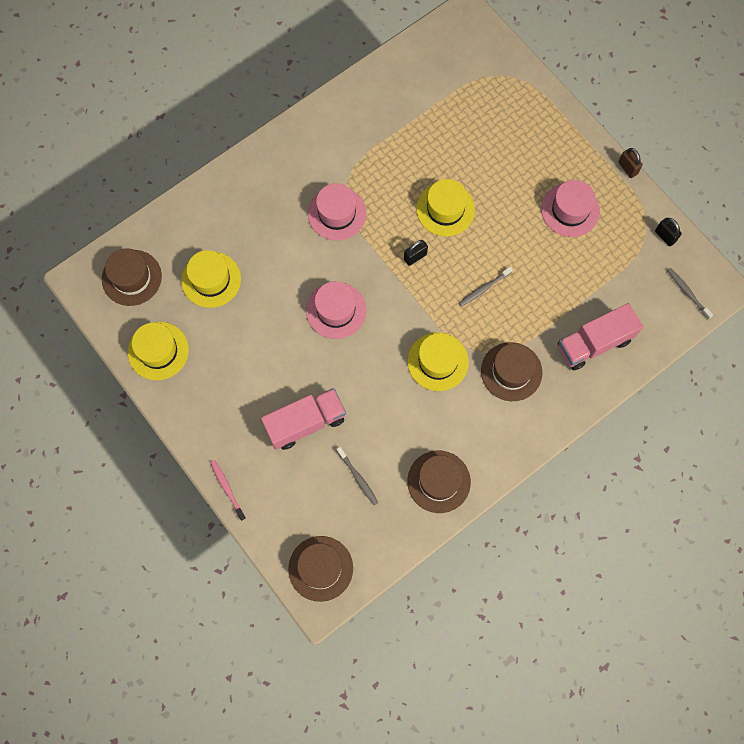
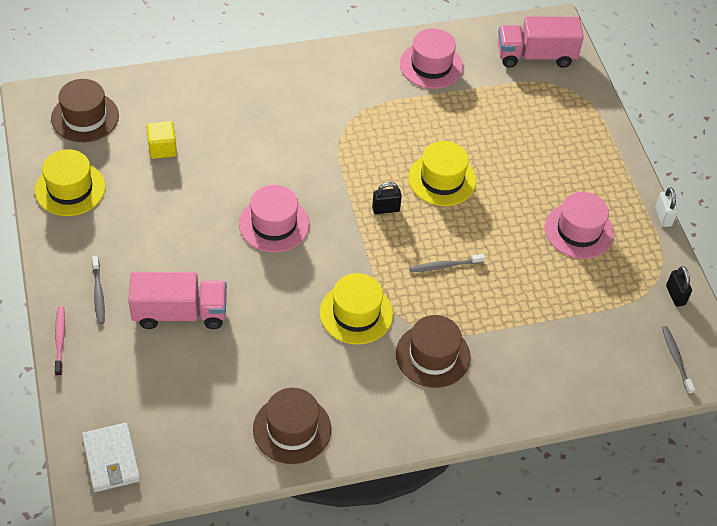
camera: 20 degrees right, 20 degrees down
(211, 279) = (162, 148): yellow hat -> yellow cube
(320, 568) = (111, 459): brown hat -> white wallet
(337, 213) = (325, 141): pink hat -> pink hat (431, 65)
(358, 478) = (205, 388): grey toothbrush -> grey toothbrush (98, 294)
(594, 343) = (542, 365): pink truck -> pink truck (535, 56)
(627, 168) = (663, 217): brown padlock -> white padlock

